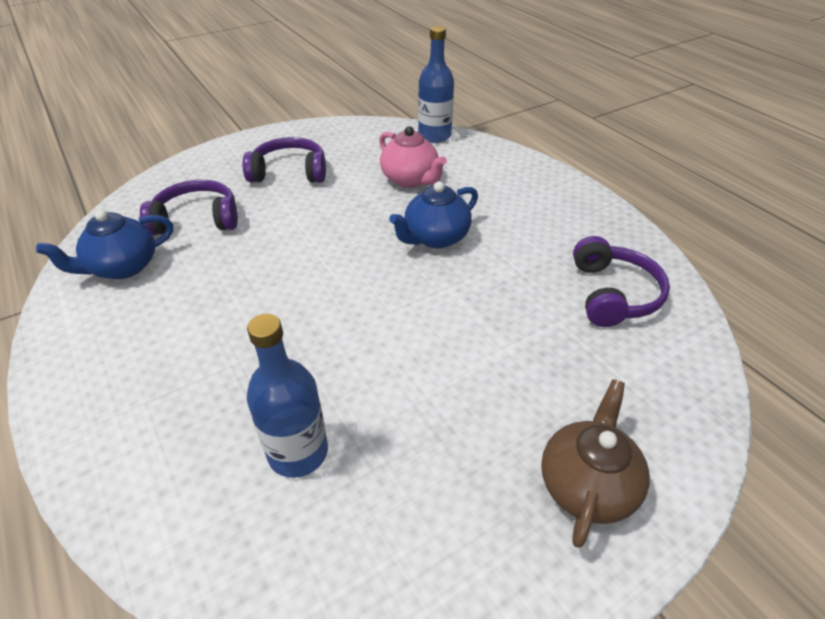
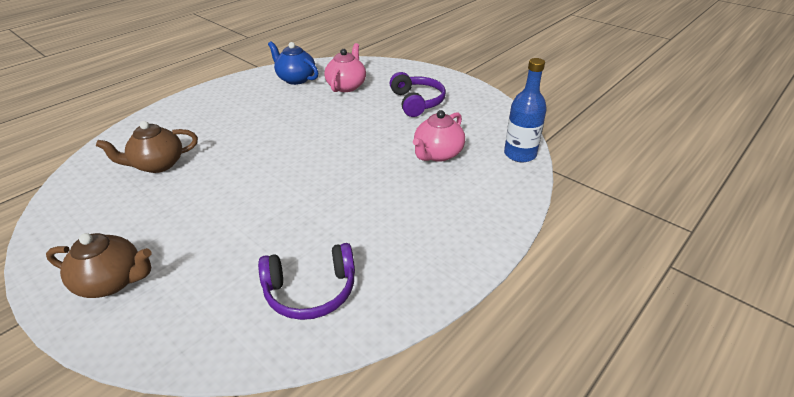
camera: 75 degrees right, 5 degrees down
(197, 220) = (346, 86): purple headphones -> pink teapot
(298, 452) = (158, 164): blue bottle -> brown teapot
(435, 238) = (360, 179): blue teapot -> none

